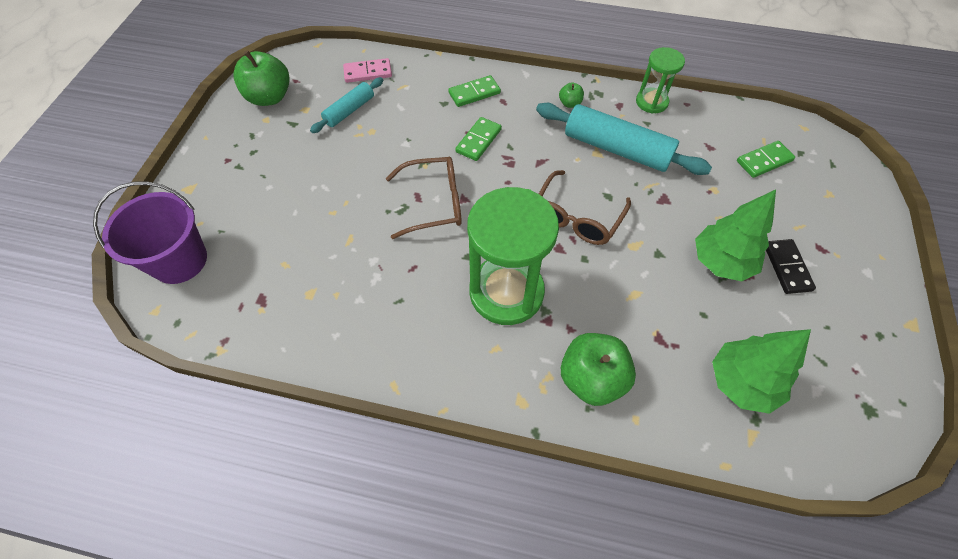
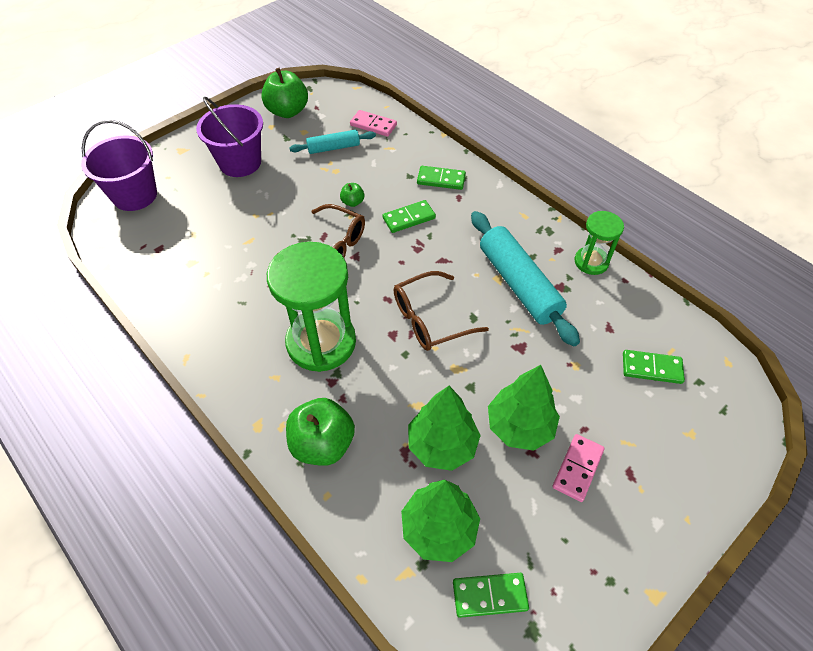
camera: 35 degrees right, 5 degrees down
(267, 170) = (240, 163): none -> purple bucket
(570, 103) = (514, 226): green apple -> green apple (352, 202)
(682, 314) = (442, 445): none -> green tree
(787, 267) = (578, 468): black domino -> pink domino
(821, 406) = (489, 595): none -> green domino

